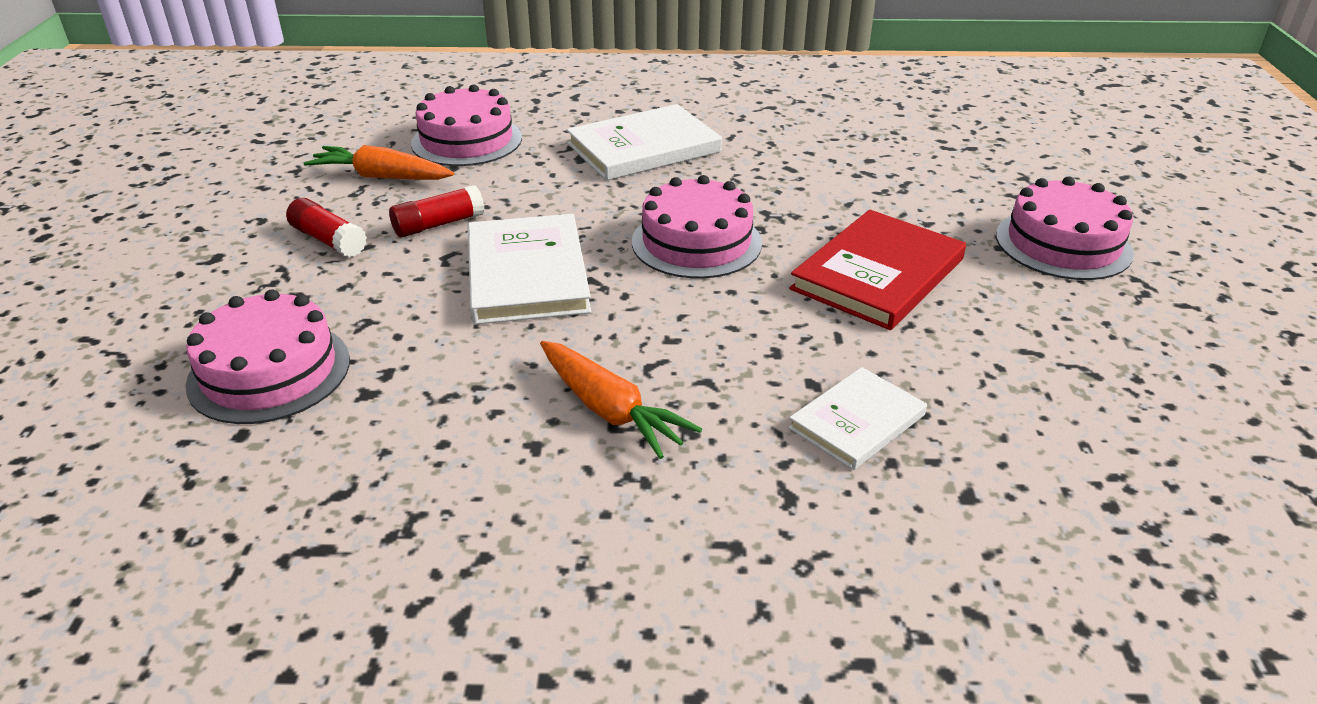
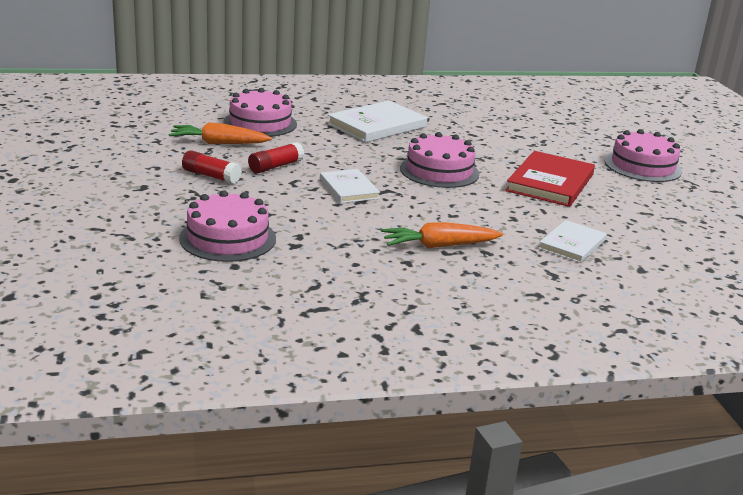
camera: 15 degrees left, 10 degrees down
(527, 274) = (349, 189): white book -> white book, size x0.61
(610, 410) = (439, 246): orange carrot -> orange carrot turned 135 degrees clockwise

